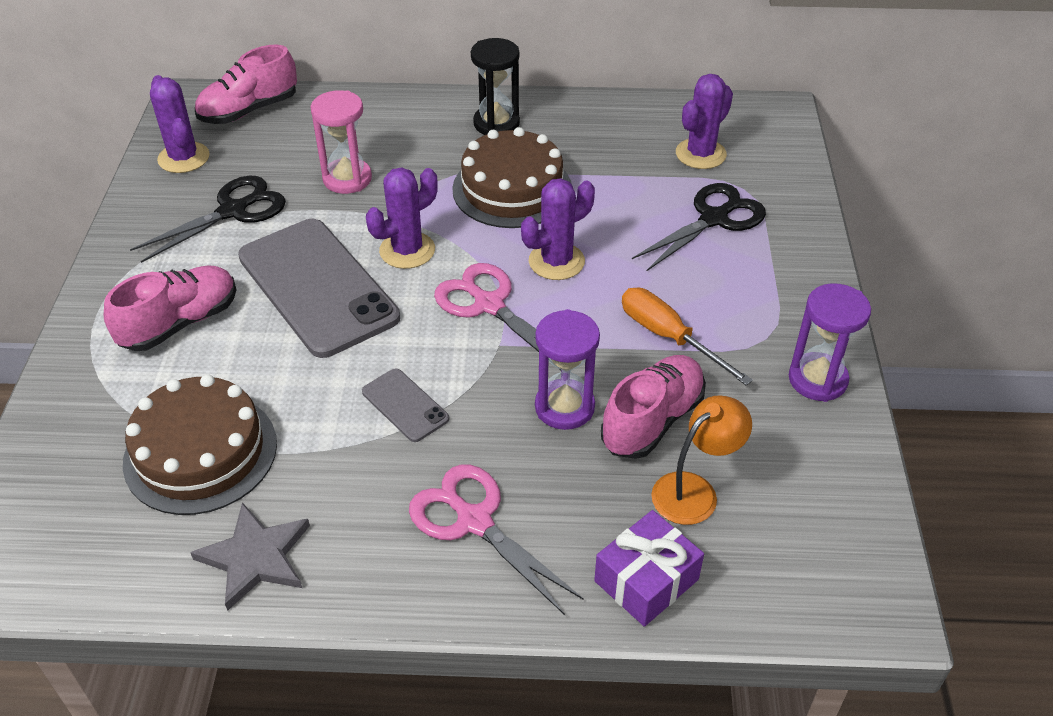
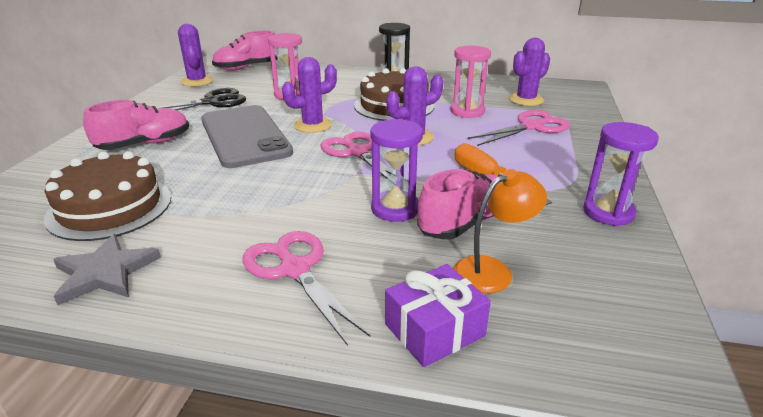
camera: 10 degrees right, 15 degrees down
(405, 405) = (273, 197): grey phone -> none
(620, 192) = (467, 111): none -> pink hourglass
(714, 219) = (531, 127): black scissors -> pink scissors

